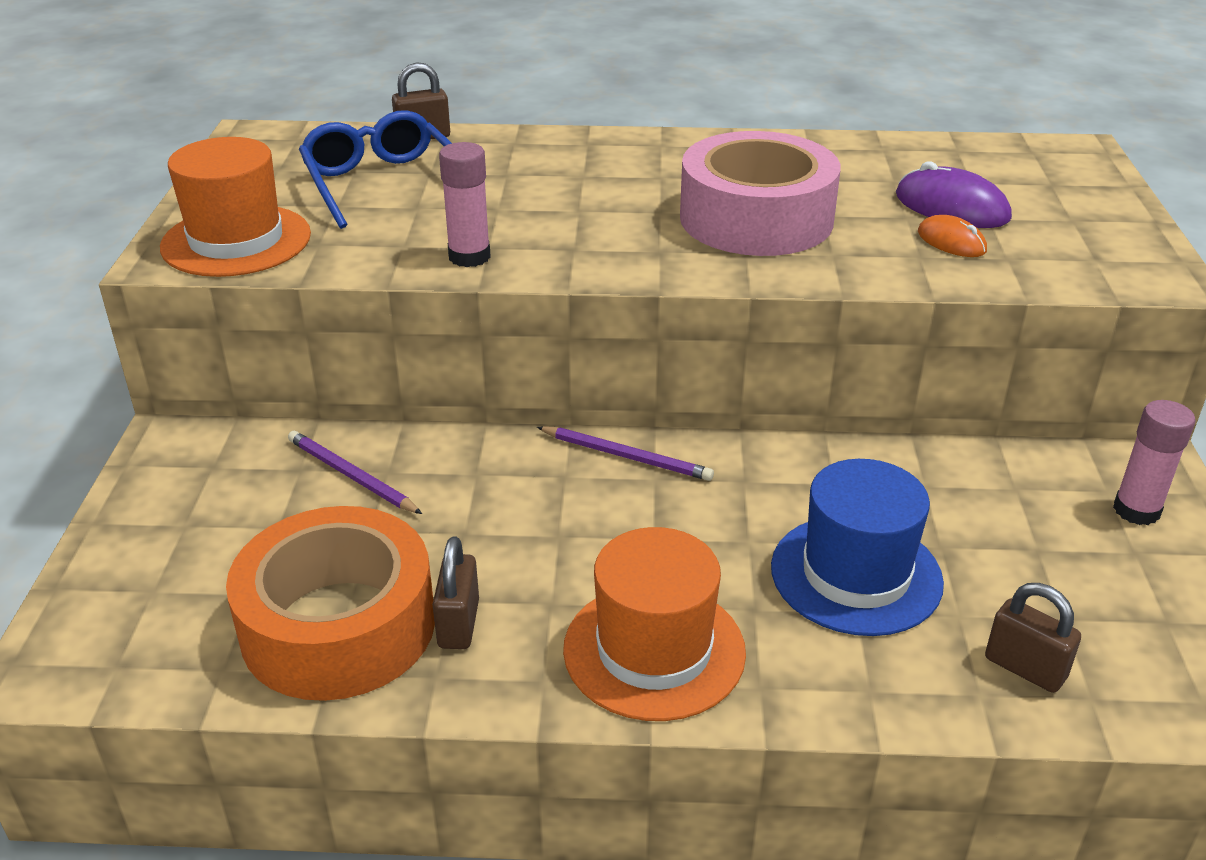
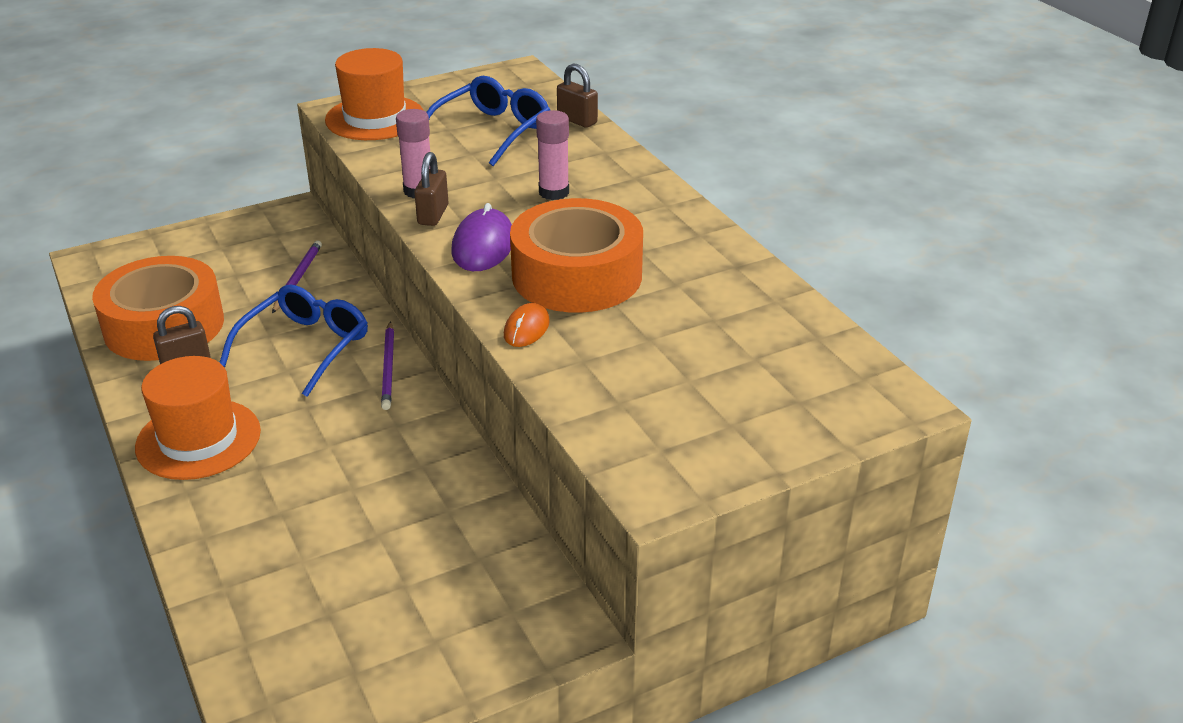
camera: 60 degrees right, 0 degrees up
(521, 508) = (305, 347): none -> blue glasses
(756, 219) = (577, 275): pink tape -> orange tape
(856, 574) = (319, 502): blue hat -> none
(951, 241) = (623, 370): orange mouse -> orange mouse (526, 328)
(952, 207) = (690, 357): purple mouse -> purple mouse (483, 245)
(1025, 668) = (260, 604): brown padlock -> brown padlock (433, 215)
(1136, 510) = (494, 633): pink glue stick -> pink glue stick (554, 192)

